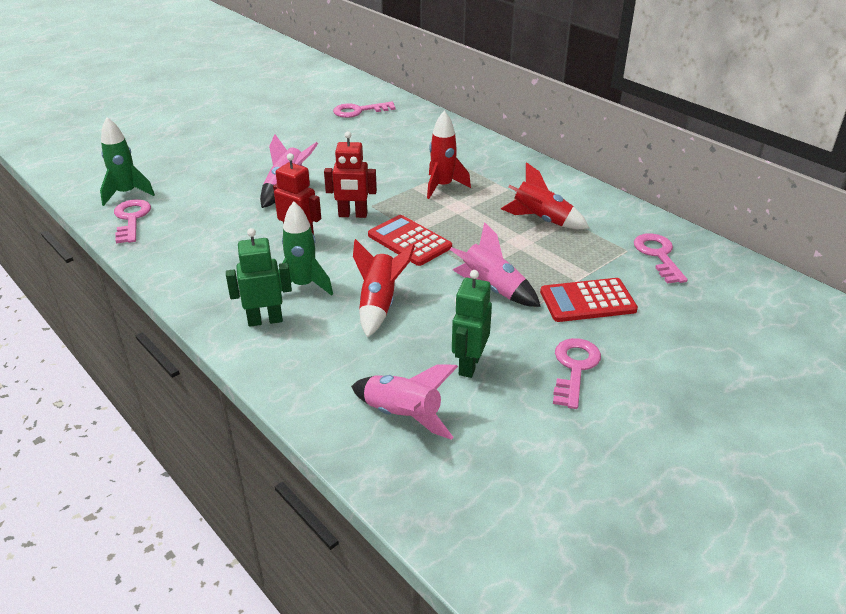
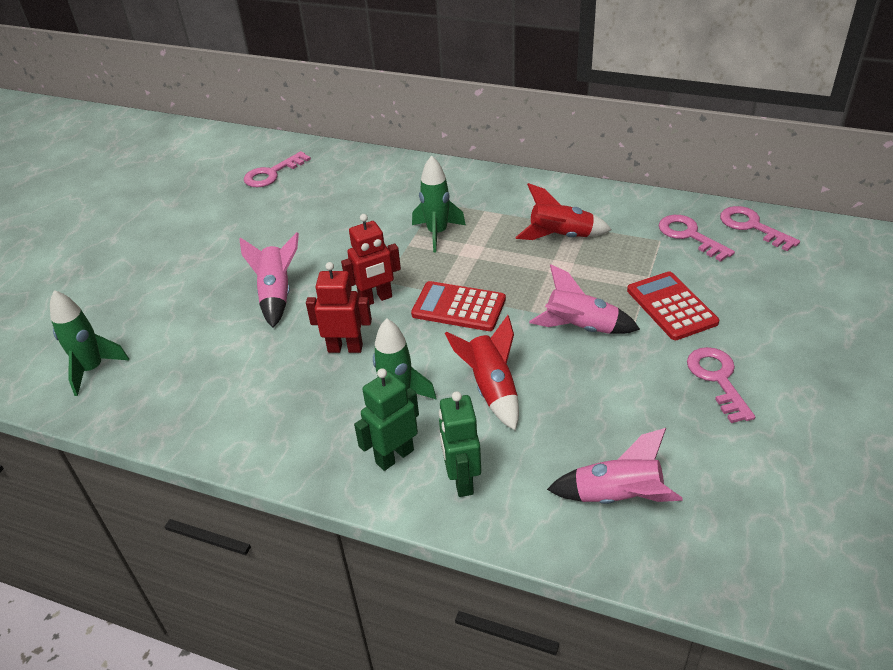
camera: 25 degrees left, 5 degrees up
(131, 219) = (129, 399): pink key -> pink key (752, 226)
(442, 186) = (437, 233): red rocket -> green rocket
(469, 365) = (628, 417): green robot -> green robot (461, 480)
(587, 301) = (671, 306): red calculator -> red calculator turned 105 degrees clockwise

